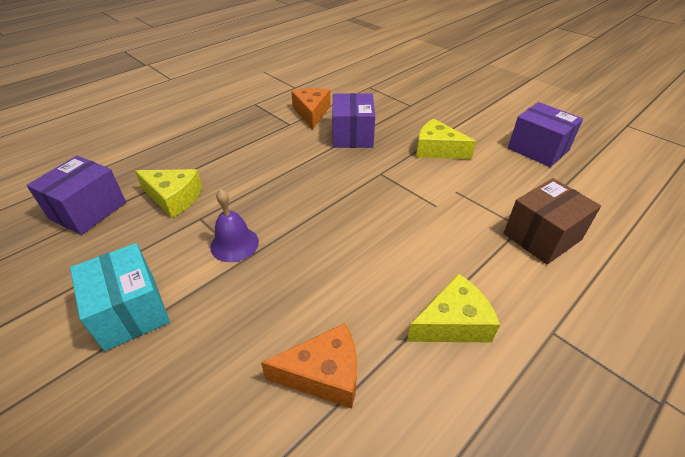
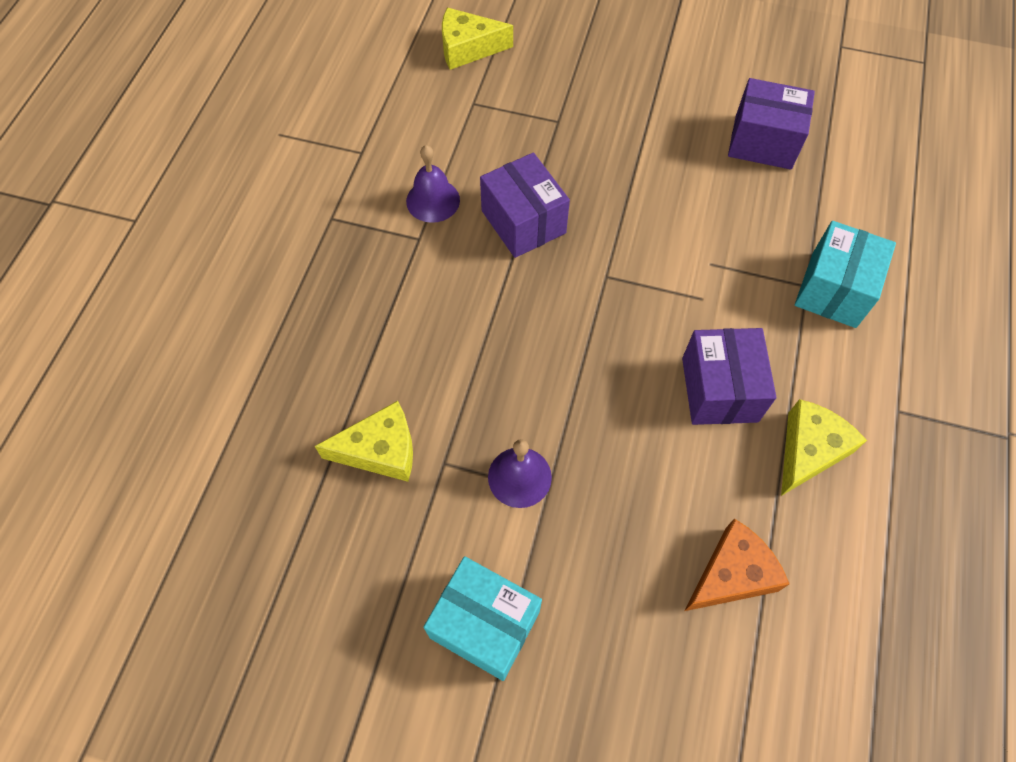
camera: 30 degrees left, 20 degrees up
(88, 210) = (285, 530): purple box -> purple box (719, 389)
(311, 113) = (433, 200): orange cheese -> purple bell
(437, 150) = (647, 199): yellow cheese -> yellow cheese (468, 48)
(542, 236) = (833, 290): brown box -> turquoise box

